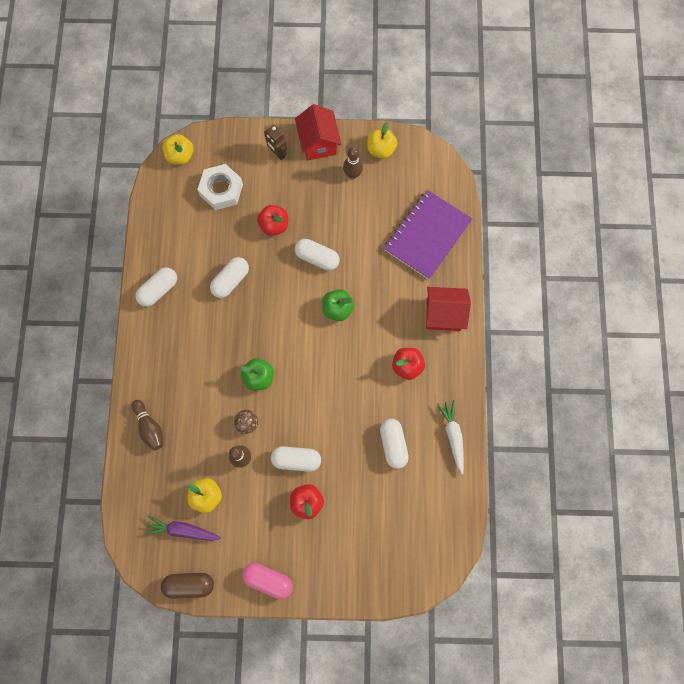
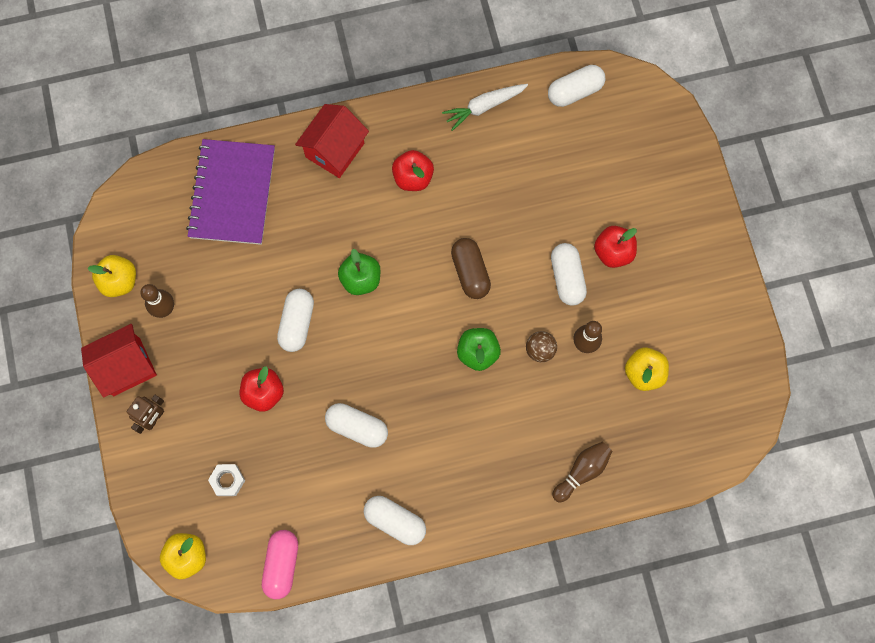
camera: 105 degrees left, 0 degrees up
(182, 530) = (693, 389): purple carrot -> none
(189, 584) = (752, 361): brown capsule -> brown capsule (470, 272)
(221, 190) = (227, 480): white nut -> white nut, size x0.55
(268, 580) = (716, 271): pink capsule -> pink capsule (282, 564)
(393, 444) = (514, 171): white capsule -> white capsule (574, 91)
(427, 235) = (232, 193): purple notebook -> purple notebook turned 75 degrees clockwise
(443, 314) = (335, 150): red house -> red house turned 45 degrees clockwise

